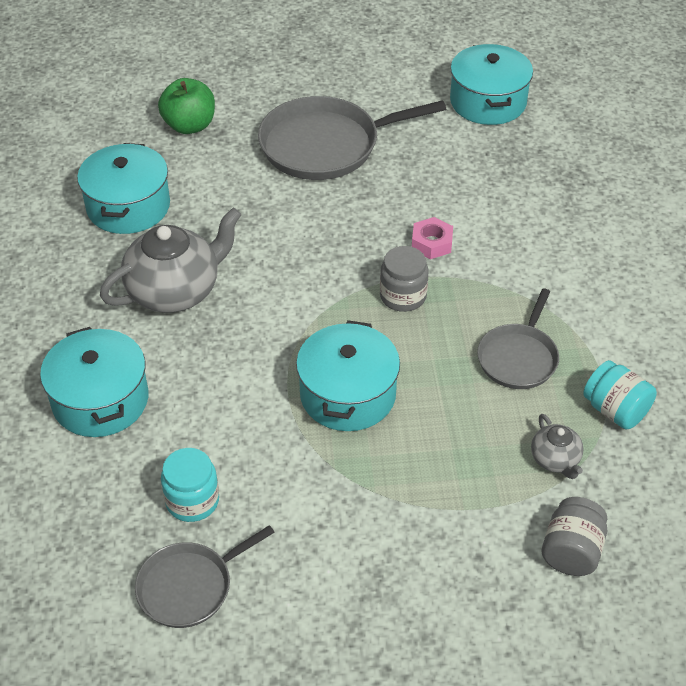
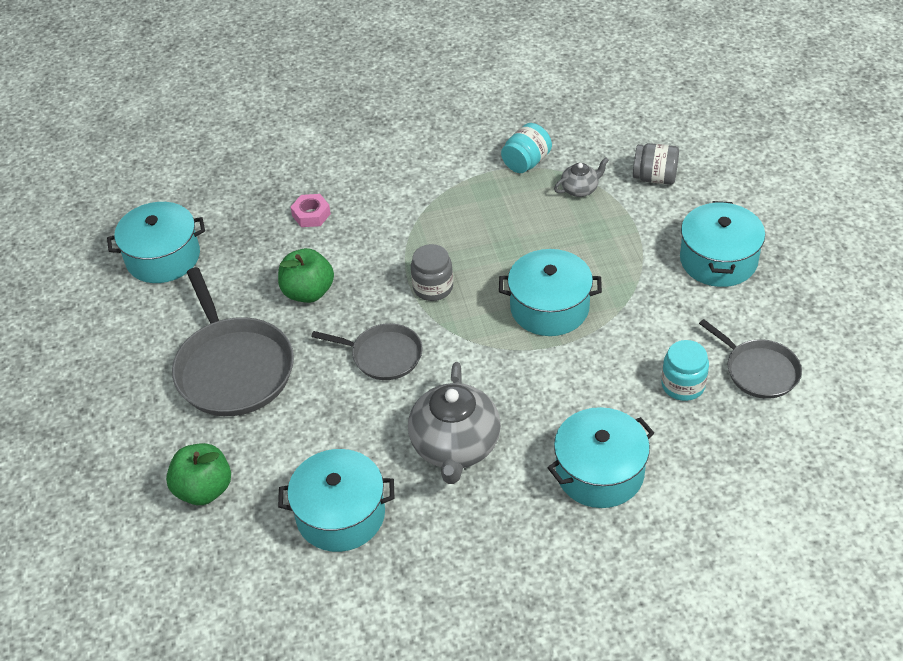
camera: 95 degrees left, 0 degrees up
(175, 291) = (455, 447): grey teapot -> grey teapot turned 135 degrees counterclockwise
(393, 590) = (718, 260): none -> turquoise pot
(416, 199) = (308, 292): none -> green apple
(432, 243) = (365, 276): pink nut -> pink nut (311, 215)
(518, 357) = (487, 214): grey pan -> grey pan (383, 355)

